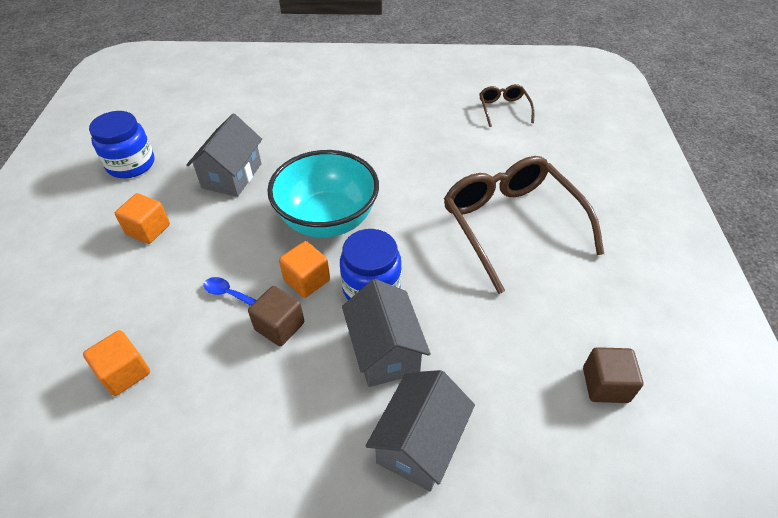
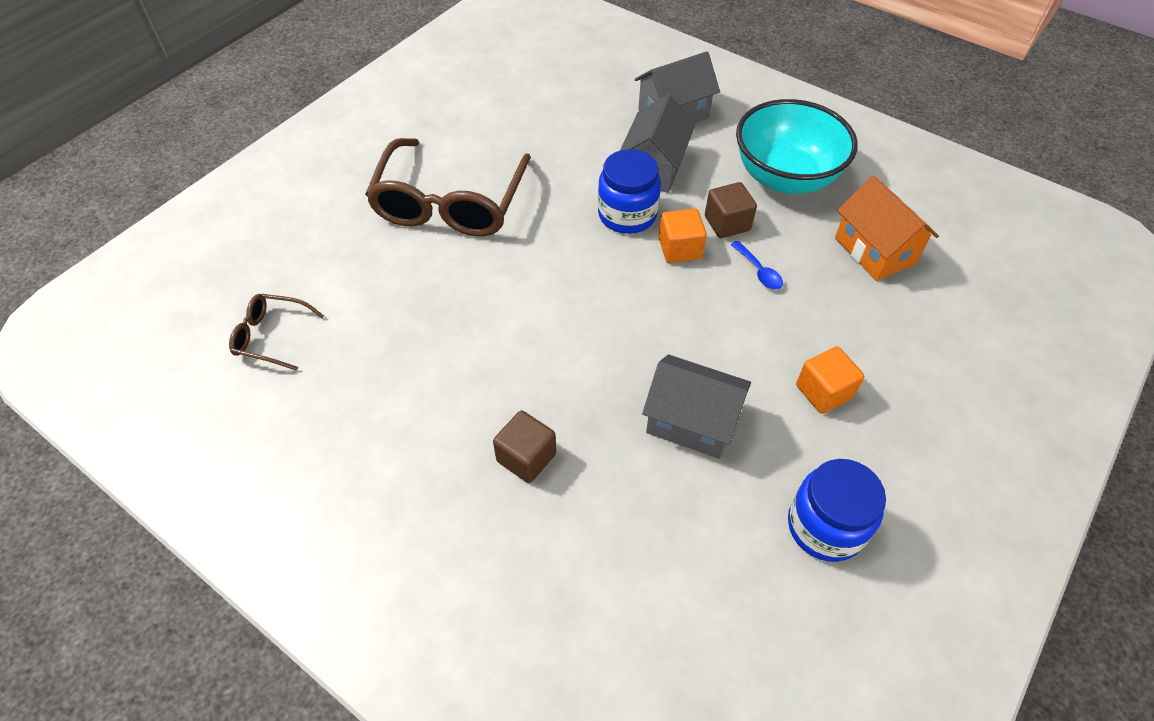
camera: 145 degrees left, 5 degrees up
(125, 372) = (875, 250): orange cube -> orange house
(232, 176) = (691, 422): grey house -> grey house turned 60 degrees clockwise
(327, 219) = (617, 299): turquoise bowl -> turquoise bowl (785, 177)
(503, 109) = (271, 336): brown glasses -> brown glasses turned 75 degrees clockwise
(605, 385) = (524, 84): brown cube -> brown cube (526, 457)

